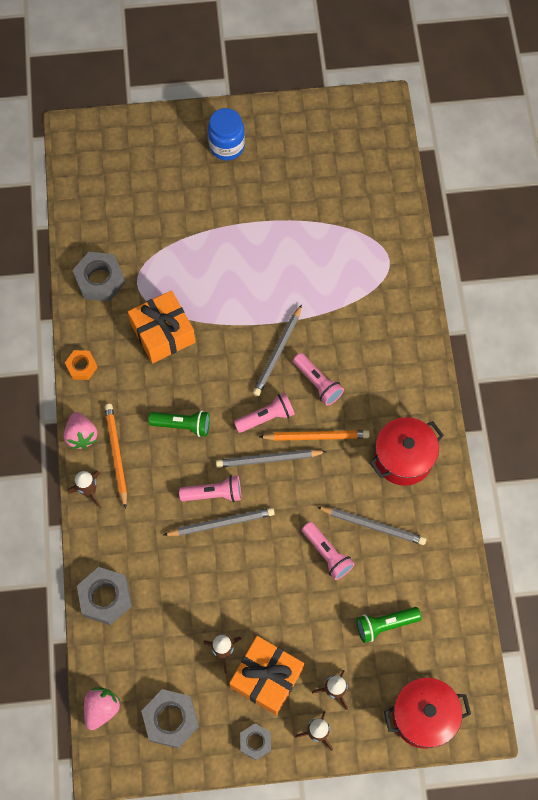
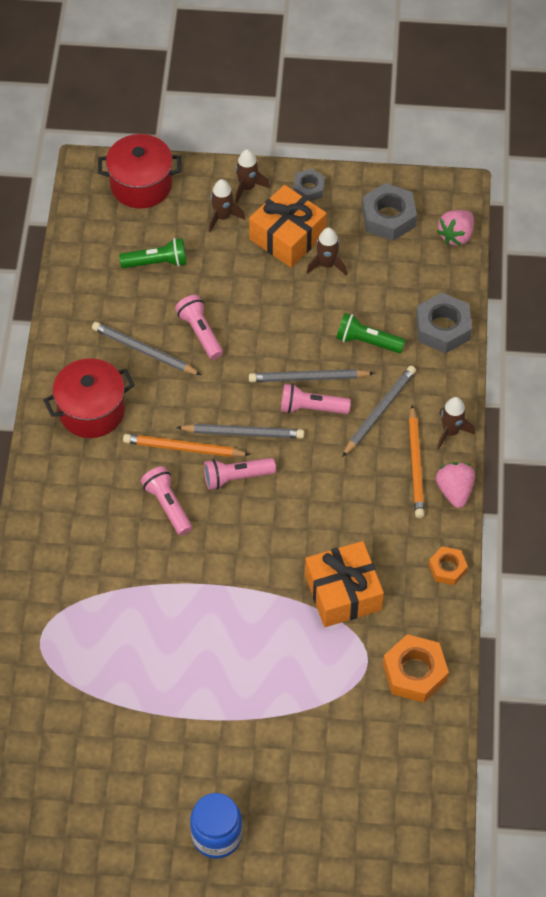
camera: 170 degrees left, 10 degrees down
(100, 280) = (414, 672): grey nut -> orange nut
(182, 425) = (335, 484): green flashlight -> green flashlight (367, 341)
(277, 352) = (207, 547): grey pencil -> grey pencil (379, 412)

